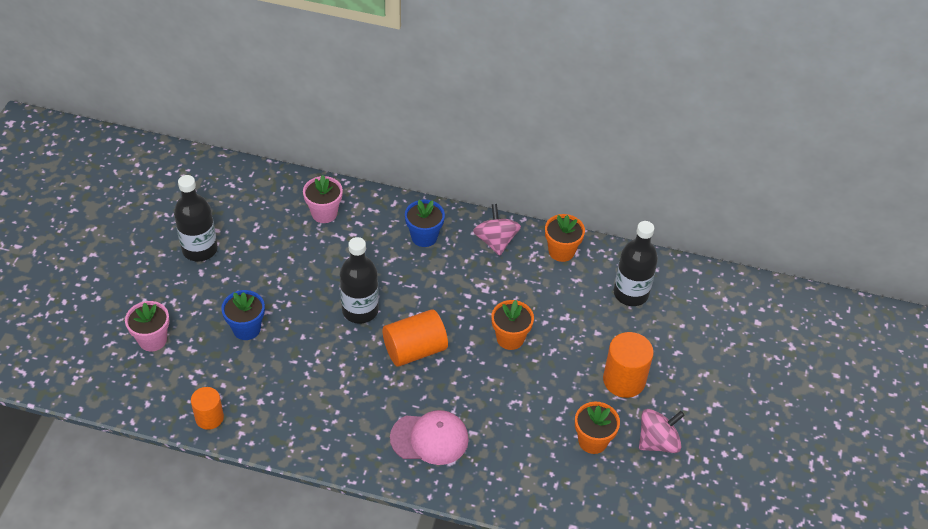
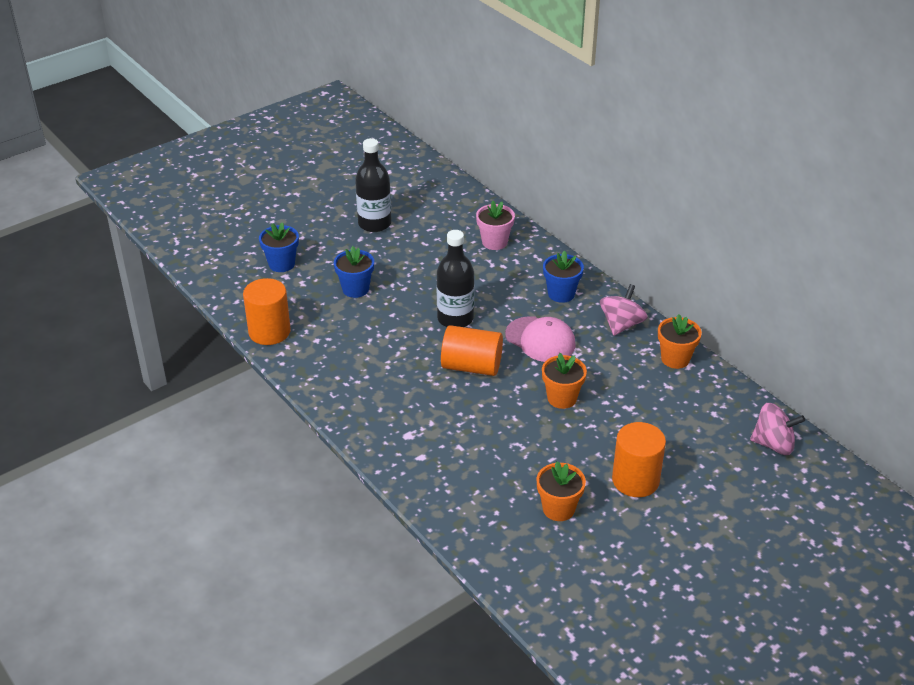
camera: 40 degrees right, 10 degrees down
(152, 340) = (281, 264): pink flower pot -> blue flower pot
(209, 417) = (269, 332): orange cylinder -> orange cylinder, size x1.57
(429, 438) = (419, 432): pink cap -> pink cap (540, 339)
(631, 293) = (710, 420): black bottle -> none
(657, 442) = (619, 542): pink spinning top -> pink spinning top (773, 444)

